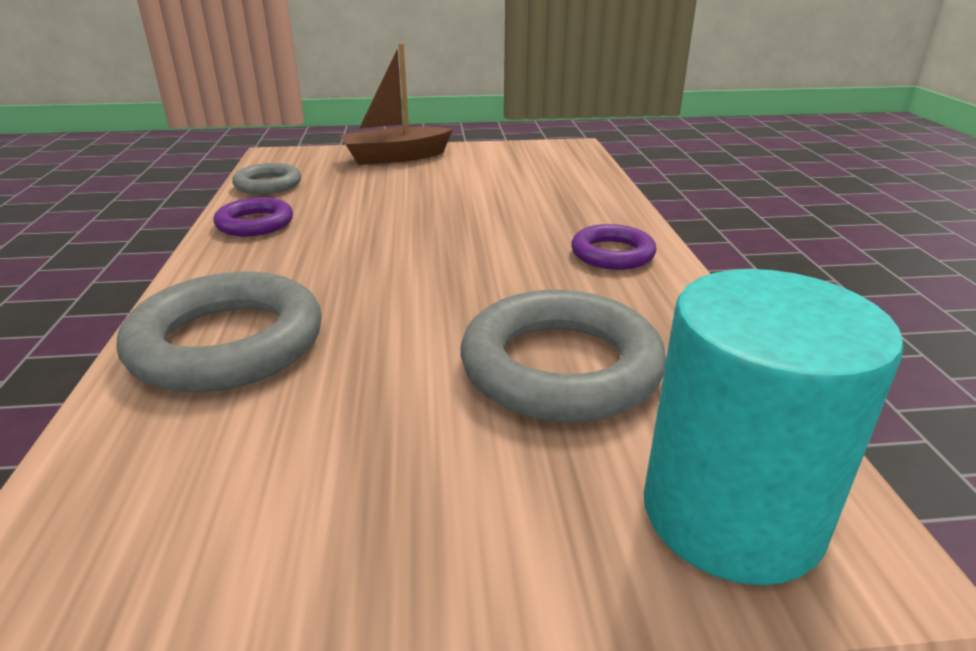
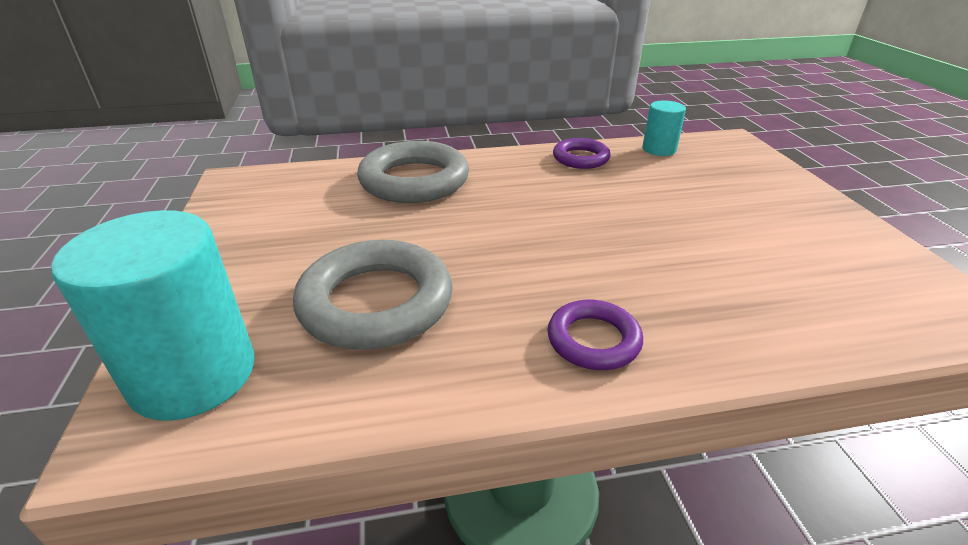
camera: 85 degrees right, 5 degrees up
(268, 185) = (659, 149): grey ring -> turquoise cylinder
(395, 157) = (782, 192): brown boat -> none

